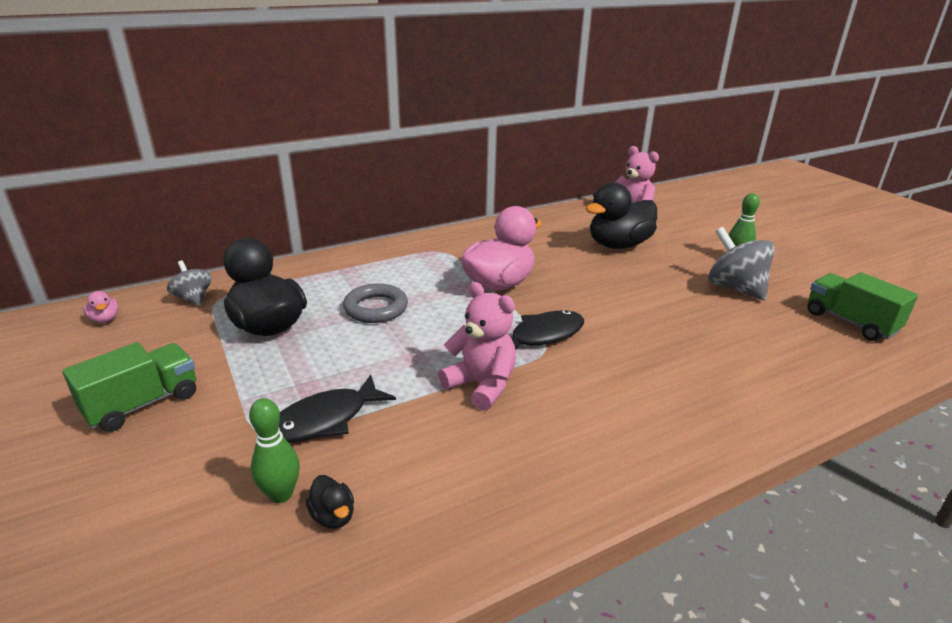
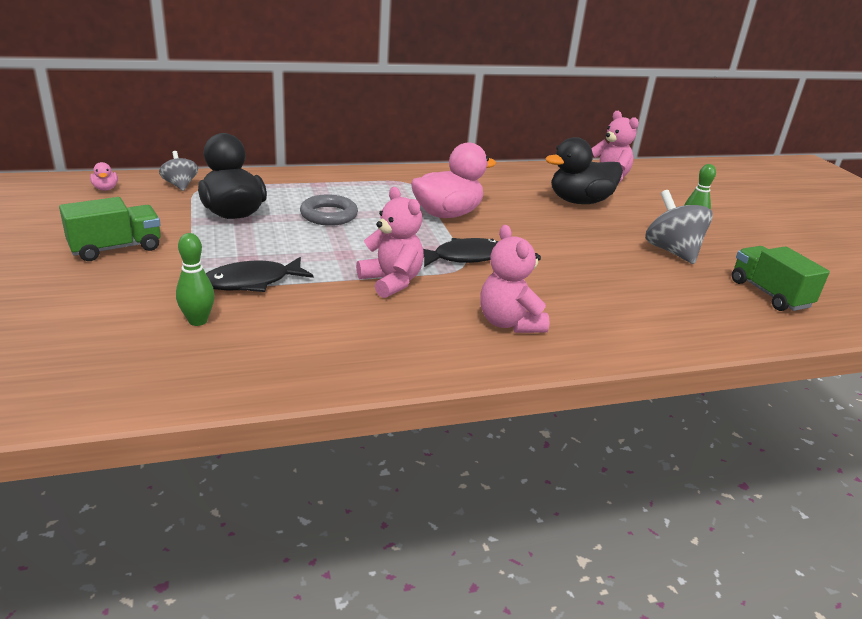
camera: 10 degrees right, 0 degrees up
(333, 516) = (231, 340): black duck -> none
(630, 415) = (509, 323): none -> pink teddy bear

